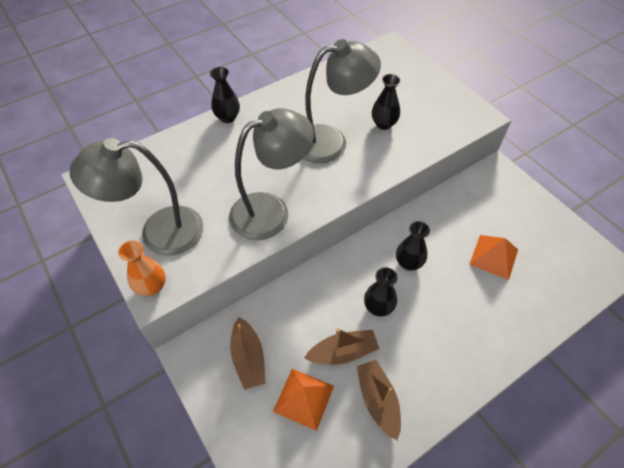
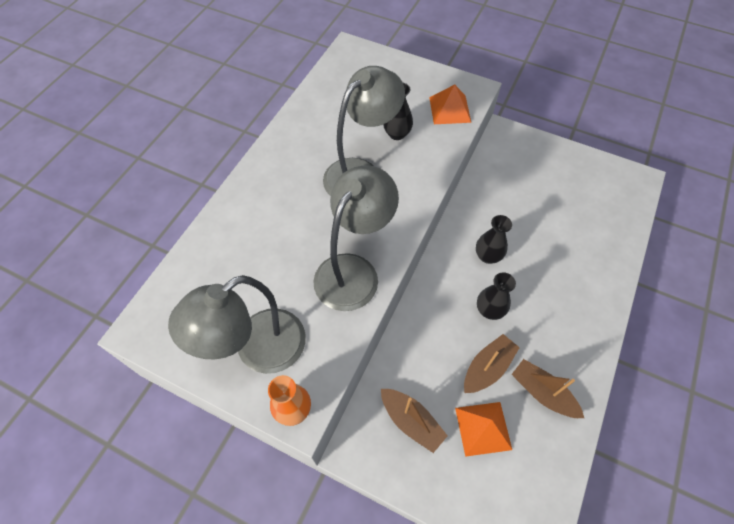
camera: 30 degrees left, 5 degrees up
(227, 117) = (239, 194): black vase -> none
(494, 257) = (550, 215): orange pyramid -> orange pyramid (450, 109)

